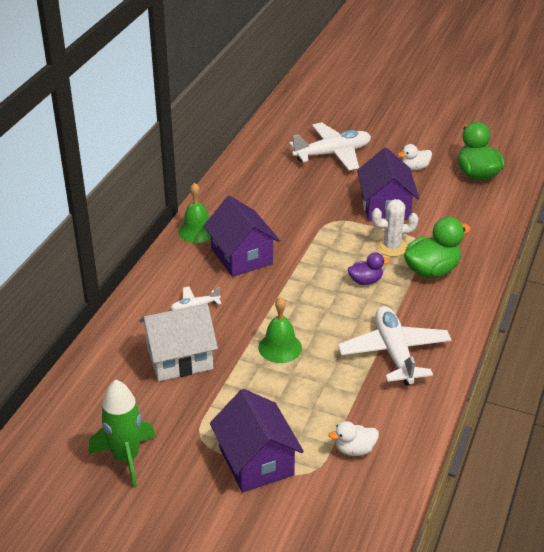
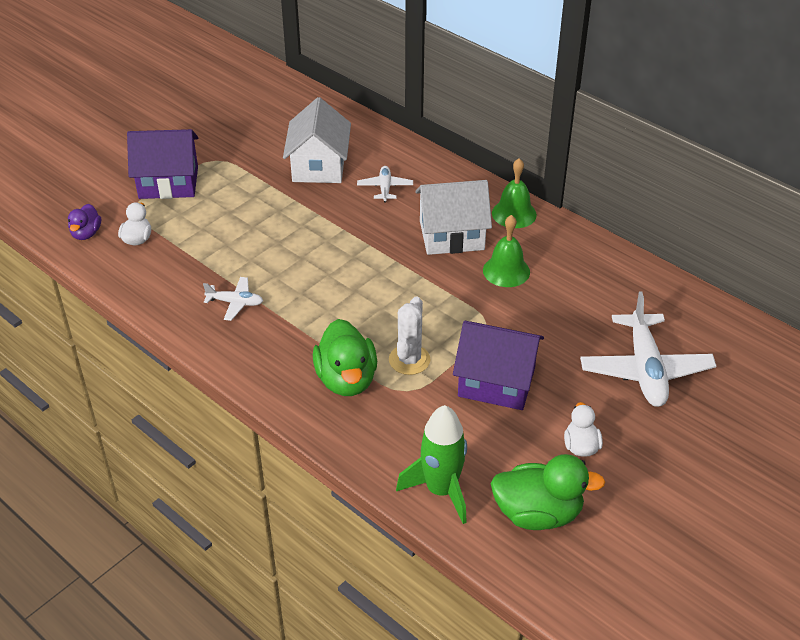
camera: 110 degrees right, 5 degrees up
(126, 458) = (223, 121): green rocket -> green rocket (441, 490)
(242, 256) = (451, 235): purple house -> white house
(280, 347) = (293, 228): green bell -> green bell (506, 271)
(365, 281) = (359, 317): purple duck -> purple duck (86, 233)
(394, 352) = (235, 303): white plane -> white plane, size x0.50

